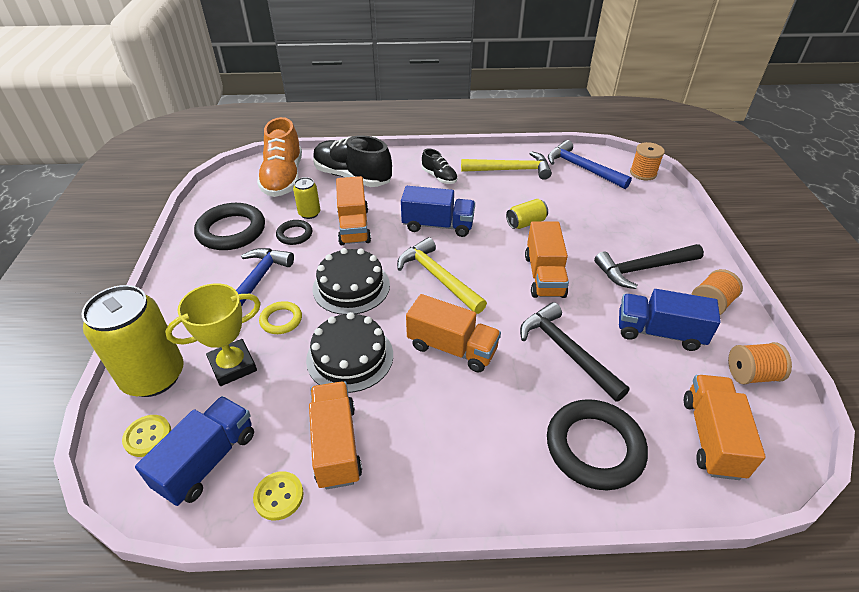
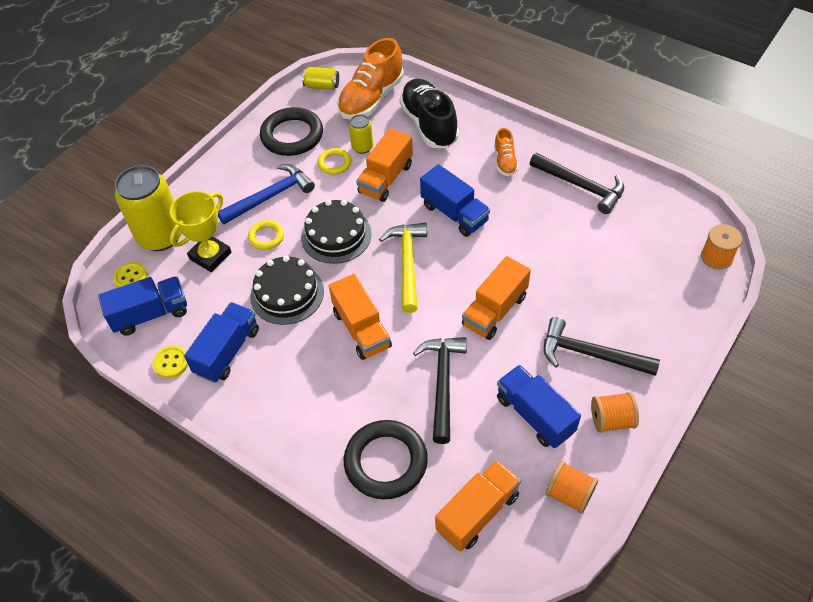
camera: 40 degrees right, 10 degrees up
(233, 366) = (210, 256): yellow trophy -> yellow trophy turned 60 degrees counterclockwise
(294, 234) = (334, 163): black ring -> yellow ring
(336, 445) = (227, 351): orange truck -> blue truck
(439, 177) = (505, 161): black shoe -> orange shoe
(511, 170) = (581, 186): yellow hammer -> black hammer
(526, 223) = (534, 251): yellow can -> yellow can (322, 86)
(582, 168) = (657, 219): blue hammer -> none

